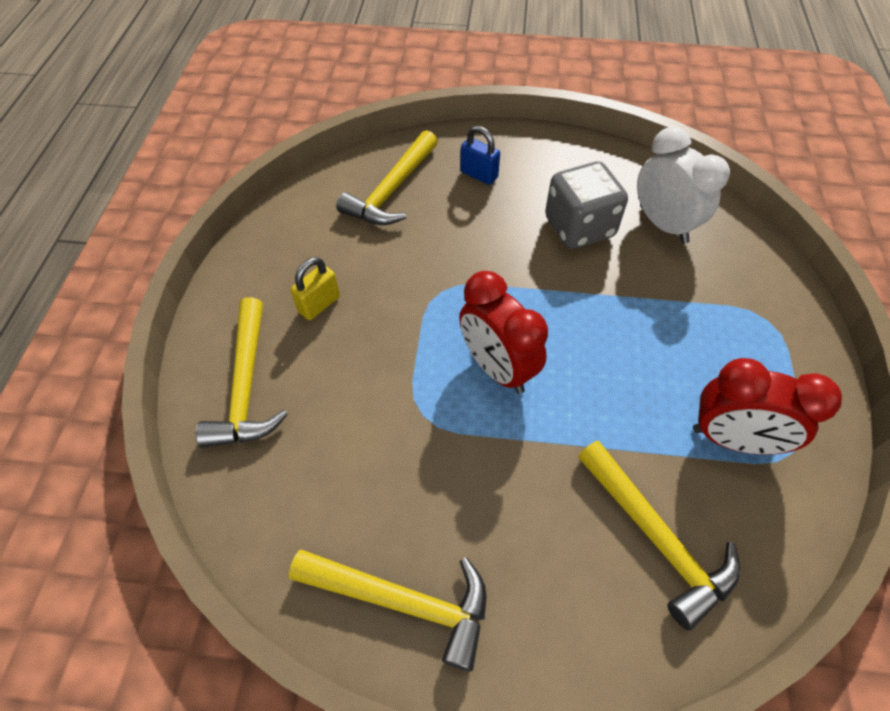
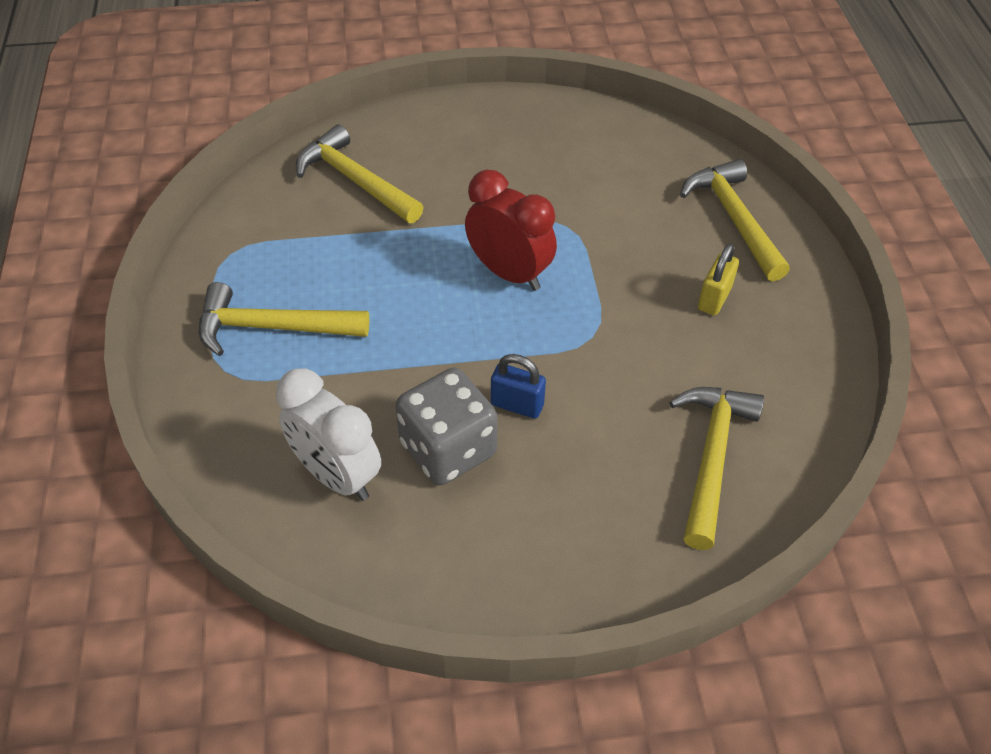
camera: 165 degrees right, 5 degrees down
(403, 601) = (534, 122): yellow hammer -> yellow hammer (272, 327)
(479, 175) = (603, 509): blue padlock -> blue padlock (517, 405)
(732, 439) = (284, 254): red clock -> none

